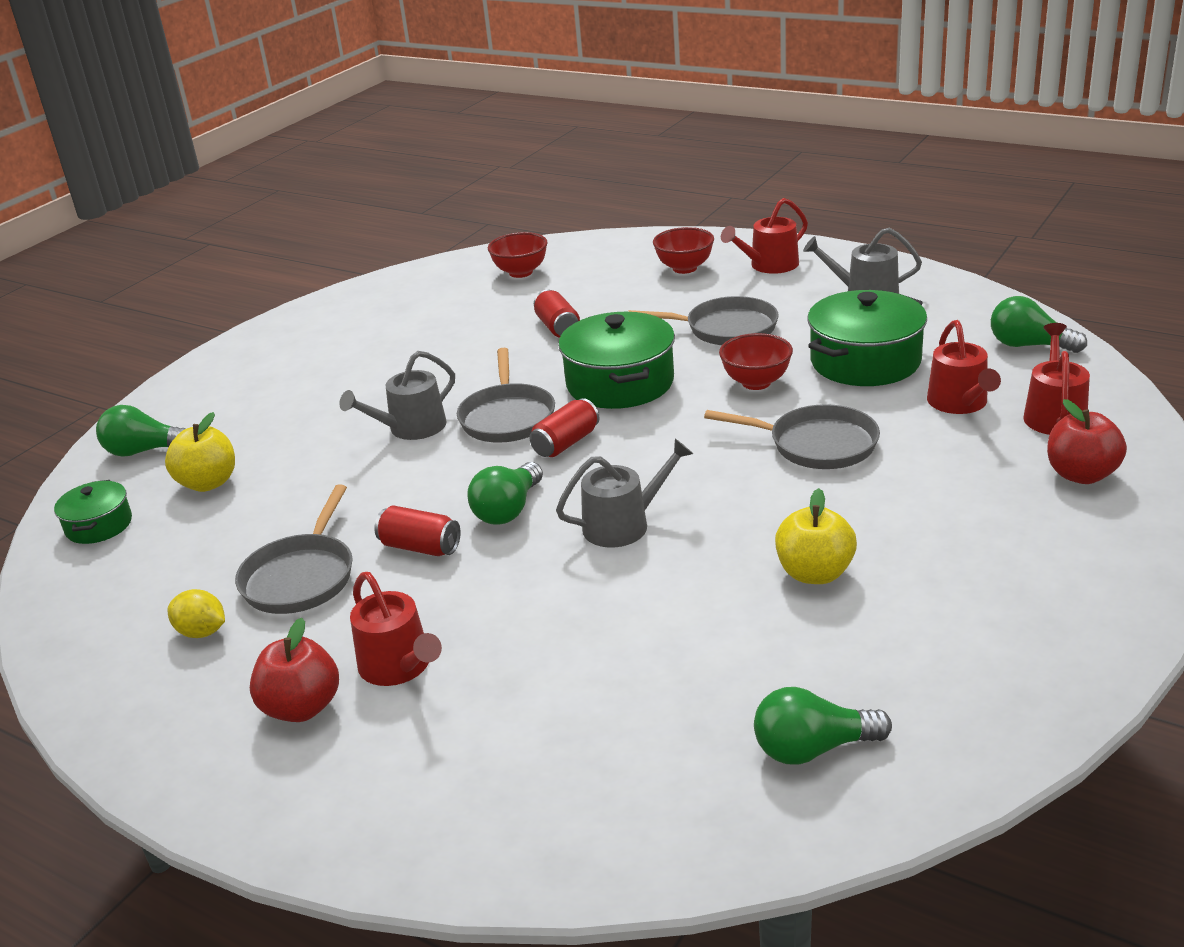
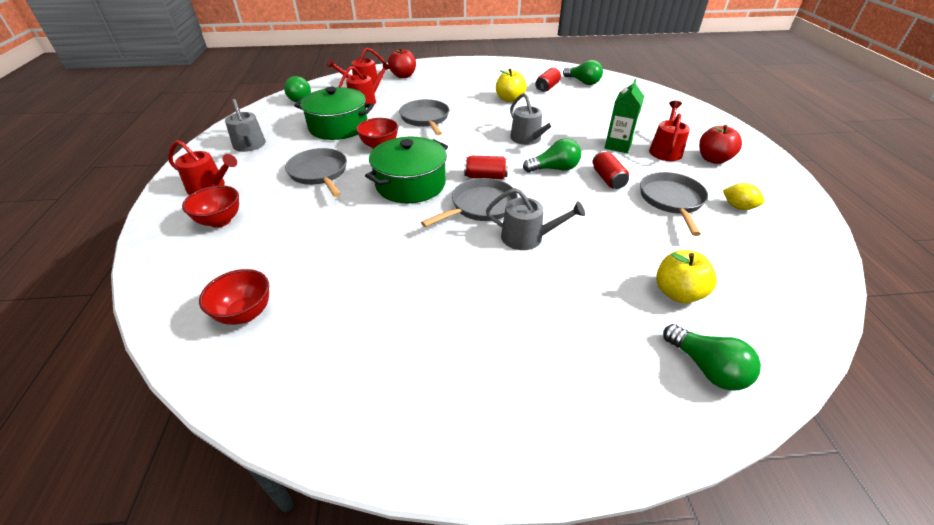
camera: 130 degrees left, 10 degrees up
(99, 525) = (774, 315): green pot -> none
(202, 632) = (738, 207): yellow lemon -> yellow lemon turned 45 degrees counterclockwise
(301, 577) = (671, 201): grey pan -> grey pan turned 60 degrees counterclockwise
(483, 615) = (618, 146): none -> green carton
(557, 327) = (350, 239): red can -> red can (547, 87)
(623, 525) = (528, 139): grey watering can -> grey watering can turned 150 degrees counterclockwise

